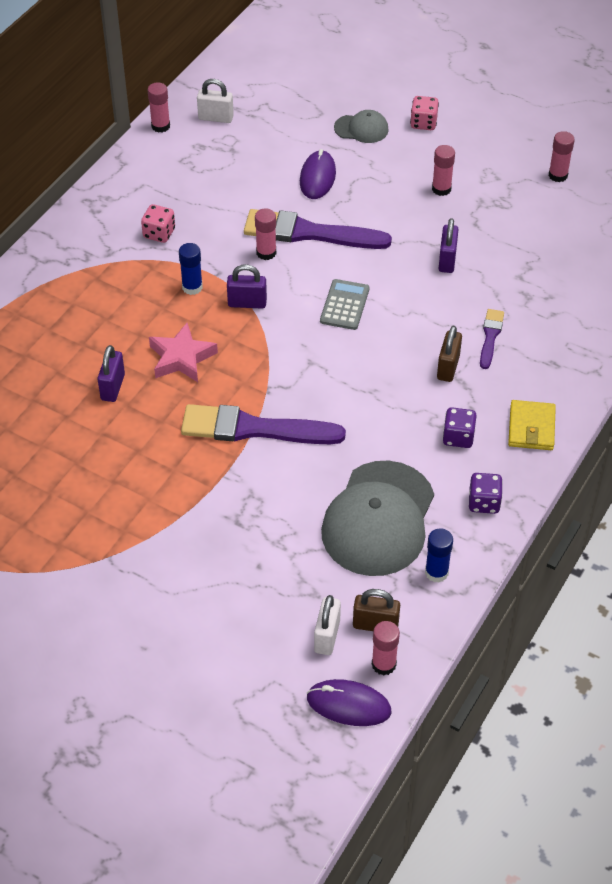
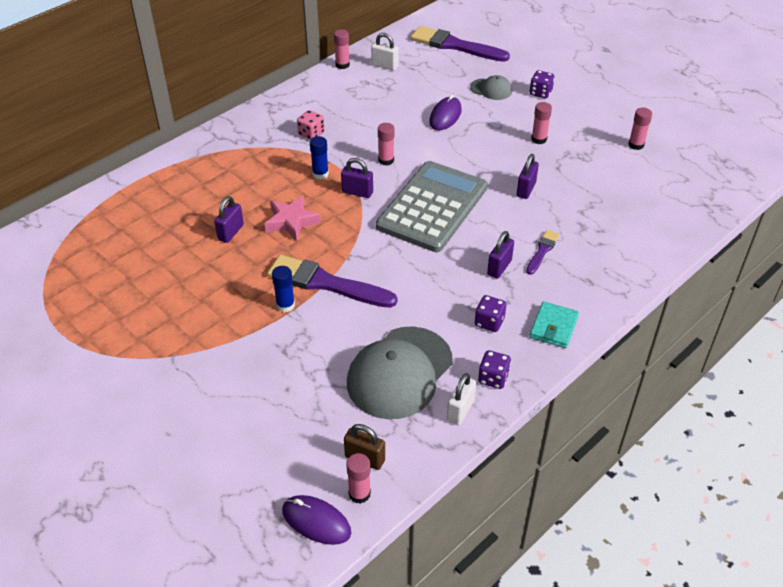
camera: 15 degrees right, 5 degrees down
(309, 233) = (424, 152): purple brush -> purple brush (455, 45)
(327, 636) = (320, 459): white padlock -> white padlock (460, 410)
(344, 305) = (432, 207): grey calculator -> grey calculator, size x2.32
(423, 123) = (540, 93): pink dice -> purple dice
(436, 572) = (432, 426): blue glue stick -> blue glue stick (285, 305)
(448, 367) = (499, 267): brown padlock -> purple padlock
(531, 428) = (553, 327): yellow wallet -> turquoise wallet

